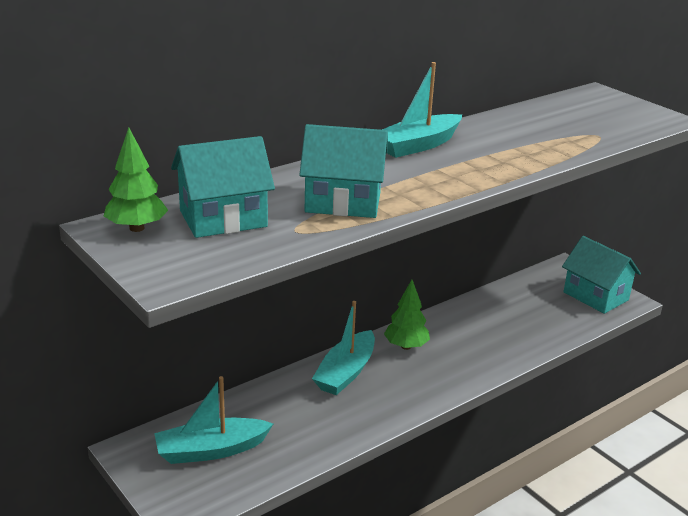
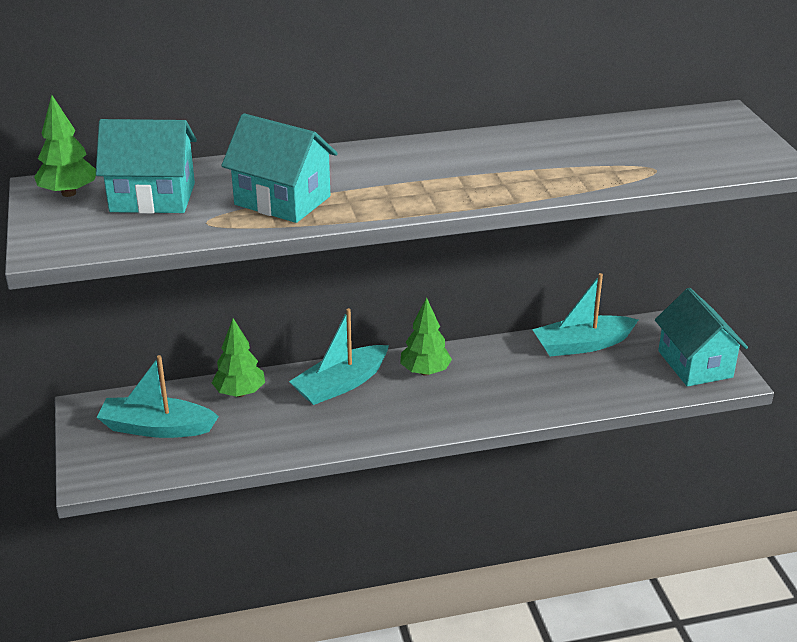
camera: 25 degrees right, 5 degrees up
(264, 400) = (240, 393): none -> green tree
(418, 145) = (429, 150): turquoise boat -> turquoise boat (582, 345)

